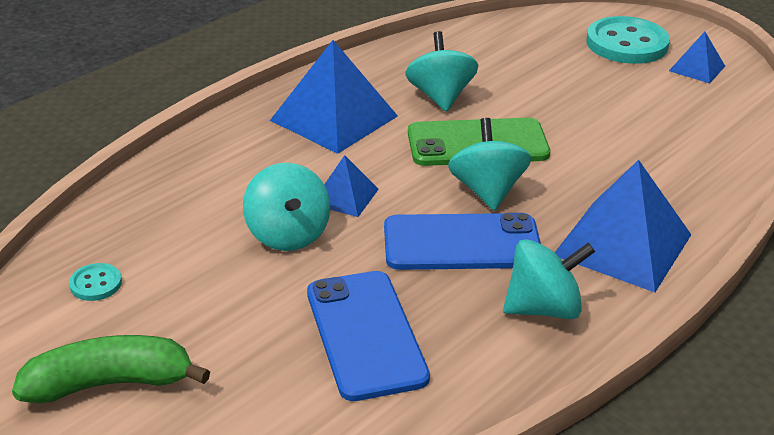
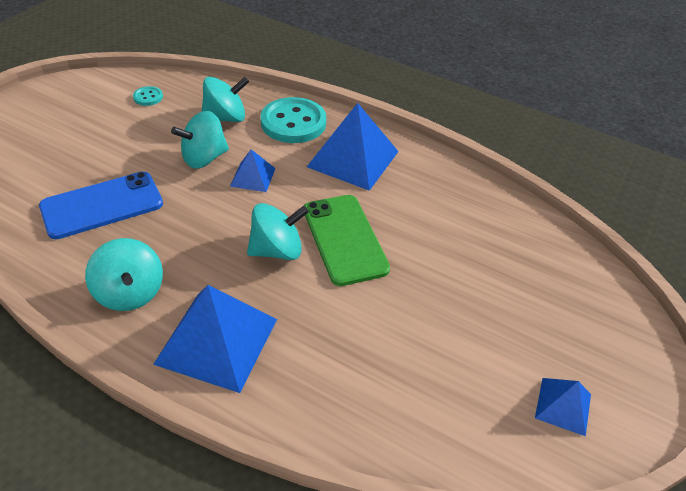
camera: 75 degrees right, 10 degrees up
(110, 383) = (64, 118): green banana -> none
(440, 96) = (409, 211): turquoise spinning top -> turquoise spinning top (225, 118)
(462, 243) = (205, 241): blue phone -> none
(627, 44) = (582, 339): turquoise button -> turquoise button (293, 123)

